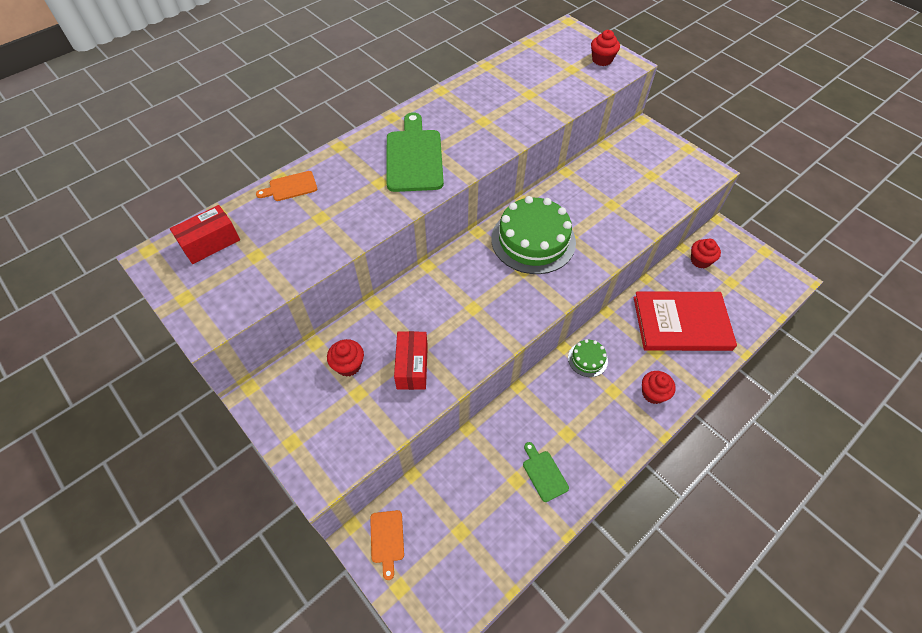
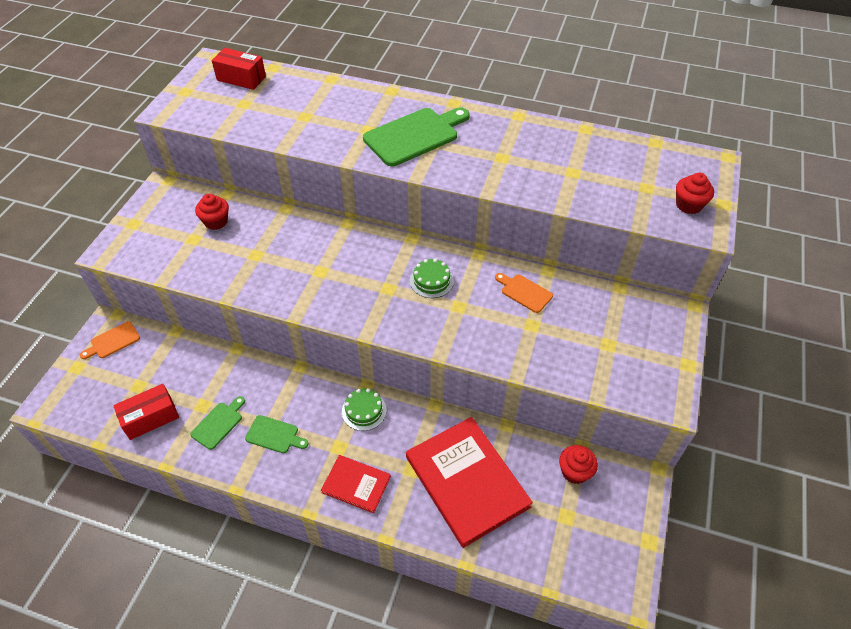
camera: 60 degrees right, 5 degrees down
(290, 187) = (325, 88): orange cutting board -> orange cutting board (524, 292)
(412, 366) = (235, 259): red box -> red box (150, 418)
(533, 240) = (431, 281): green cake -> green cake, size x0.47
(578, 433) = (274, 435): none -> green cutting board
(653, 393) = (356, 484): red cupcake -> red book

